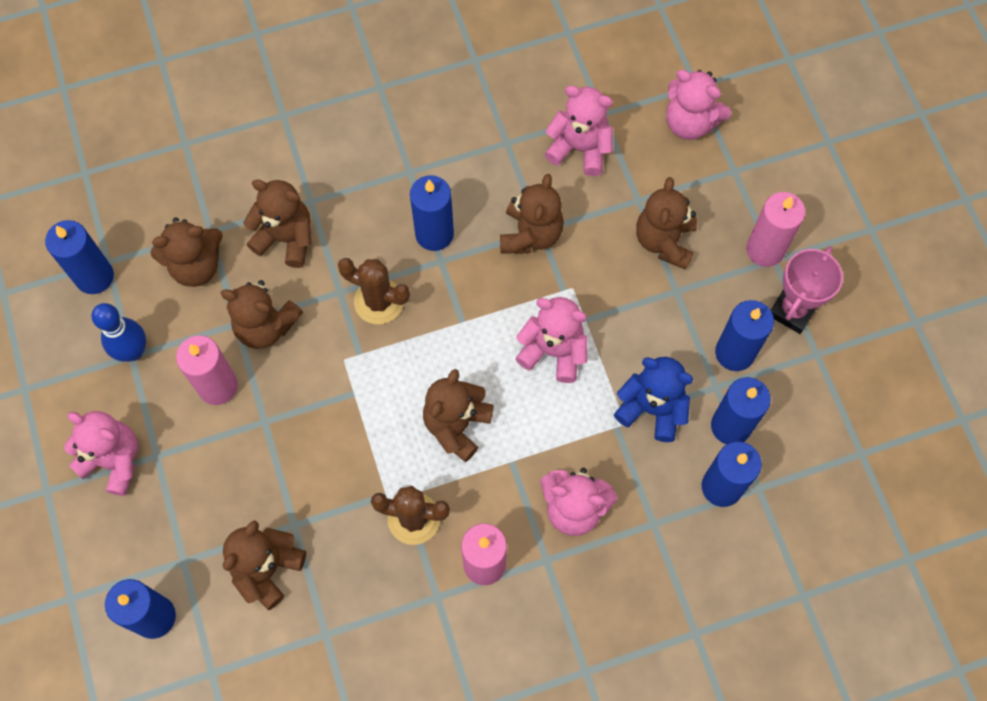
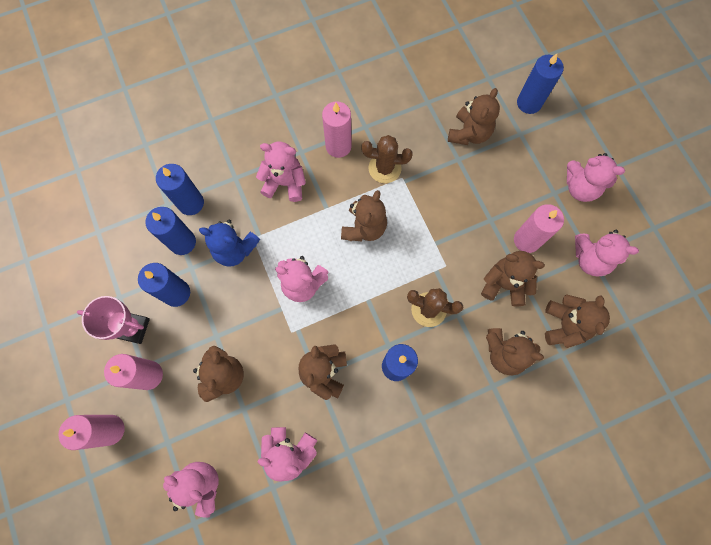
camera: 175 degrees right, 5 degrees up
(94, 276) = (634, 311): blue candle -> none
(133, 351) = (590, 259): blue bowling pin -> pink teddy bear
(196, 266) = (564, 325): brown teddy bear -> brown teddy bear turned 120 degrees clockwise
(792, 310) = (133, 328): pink trophy -> pink trophy turned 75 degrees clockwise
(809, 190) = (110, 430): none -> pink candle

